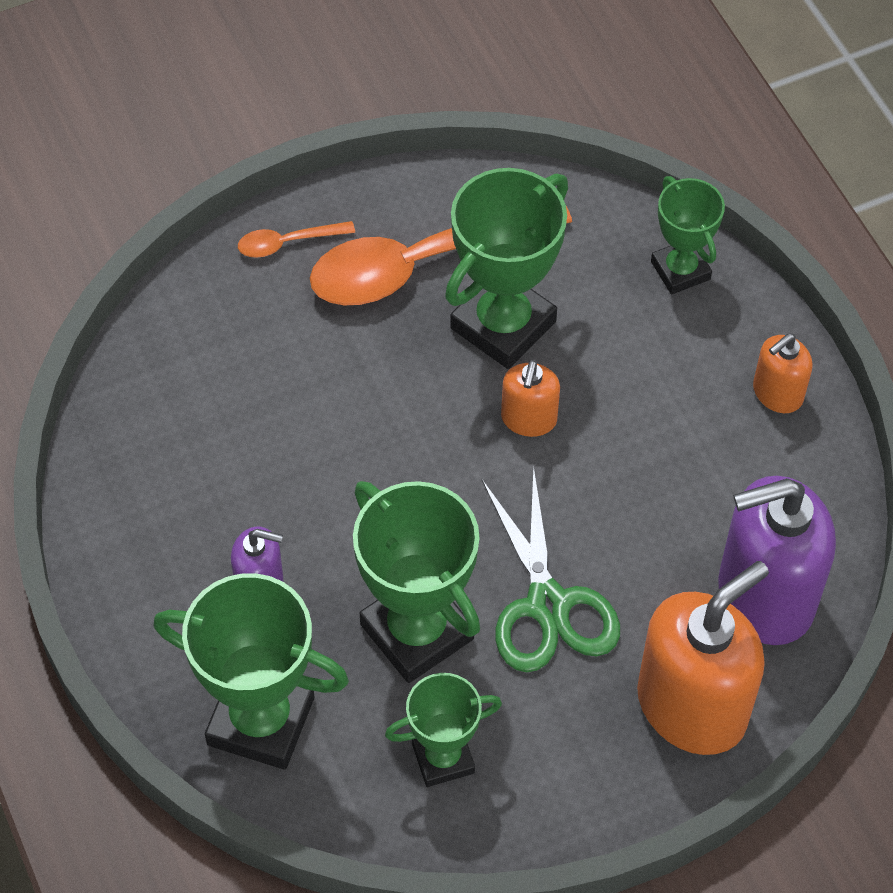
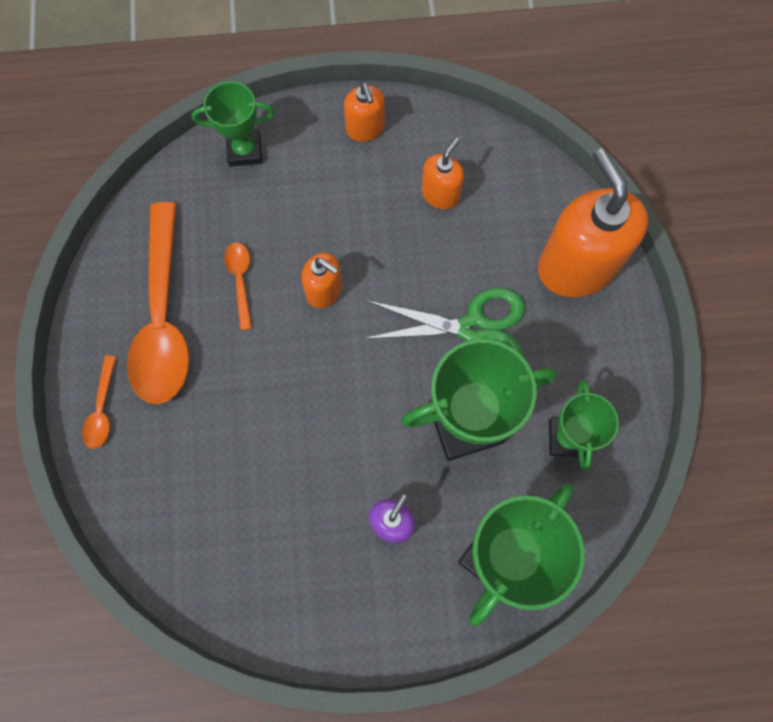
camera: 70 degrees left, 15 degrees up
(503, 325) = (240, 281): green trophy -> orange spoon
(723, 510) = (440, 194): none -> orange soap dispenser
(764, 596) = (512, 194): purple soap dispenser -> none

